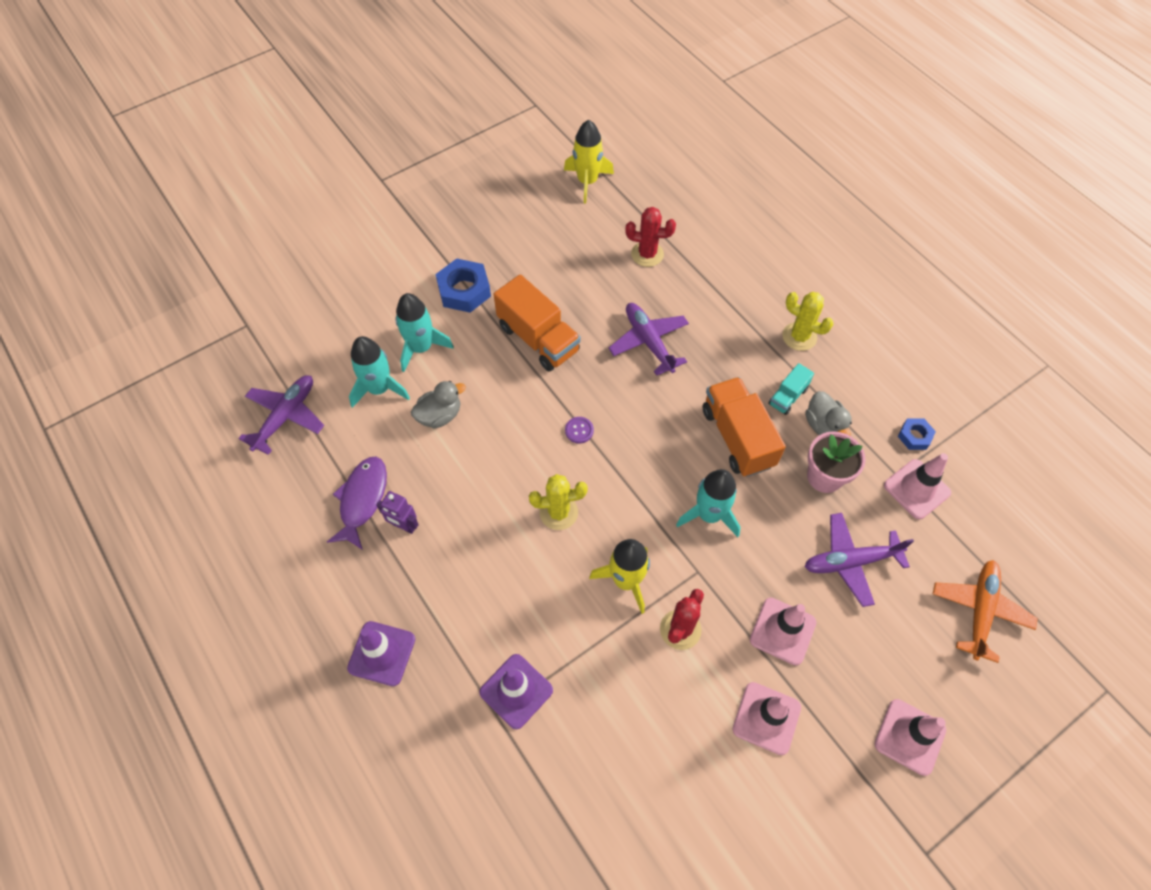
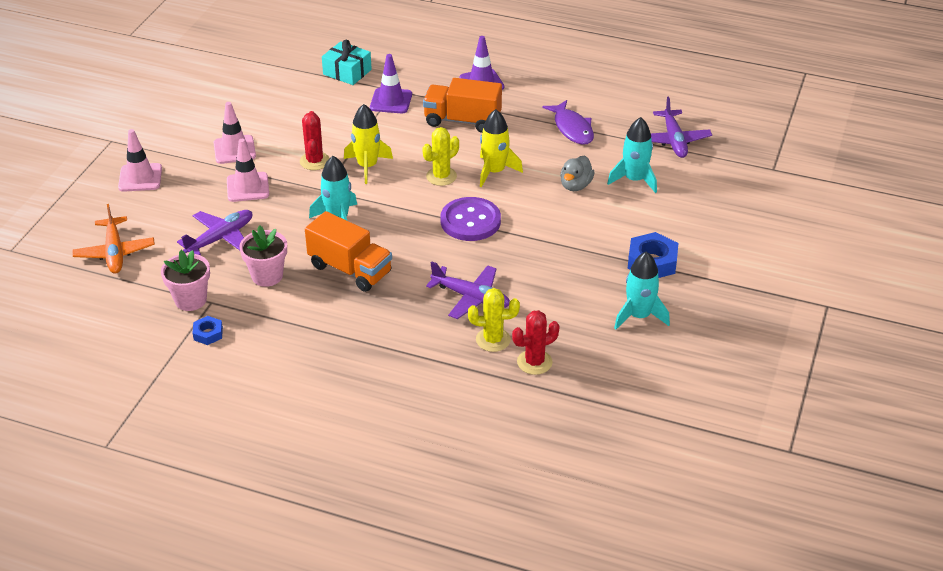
camera: 145 degrees right, 20 degrees down
(404, 526) = (532, 129): purple robot -> none
(421, 348) = (636, 213): turquoise rocket -> turquoise rocket (639, 316)
(527, 802) = (347, 72): none -> turquoise gift
(538, 339) = (559, 259): orange truck -> orange truck (462, 120)
(579, 430) = (470, 221): purple button -> purple button, size x2.44
(587, 182) = (652, 399): yellow rocket -> yellow rocket (494, 171)
(787, 396) = (329, 313): turquoise truck -> none
(799, 337) = (348, 361): yellow cactus -> yellow cactus (493, 340)
(824, 426) = (287, 307): grey duck -> none
(916, 489) = (190, 300): pink traffic cone -> pink flower pot

